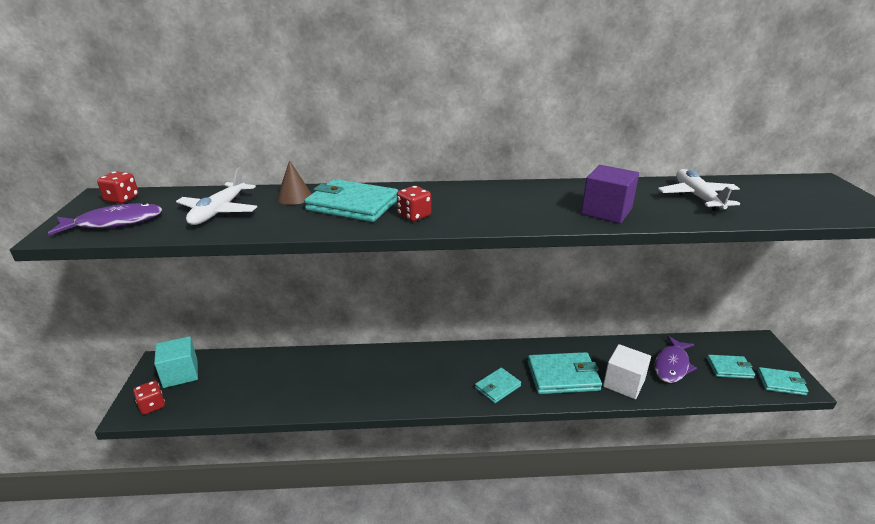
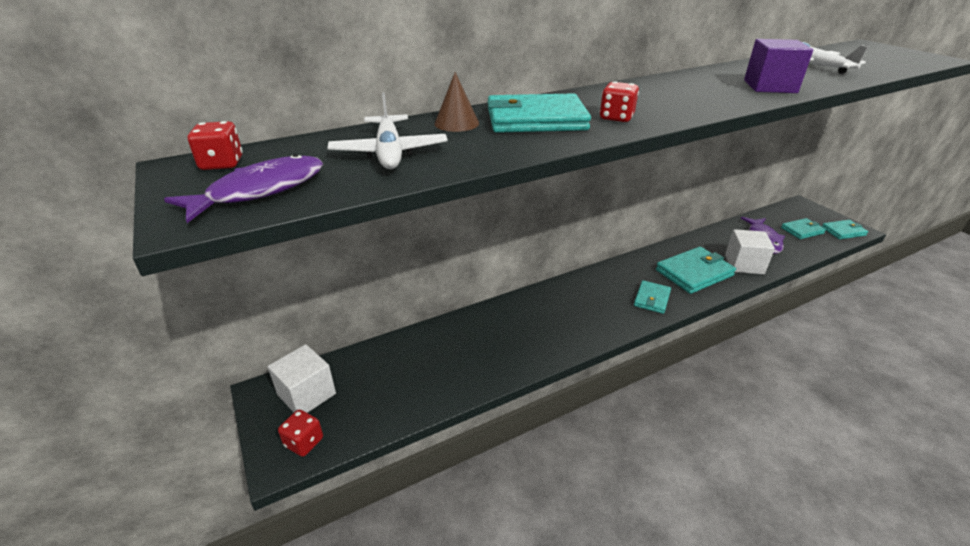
camera: 25 degrees left, 5 degrees up
(180, 374) = (306, 394): turquoise cube -> white cube

